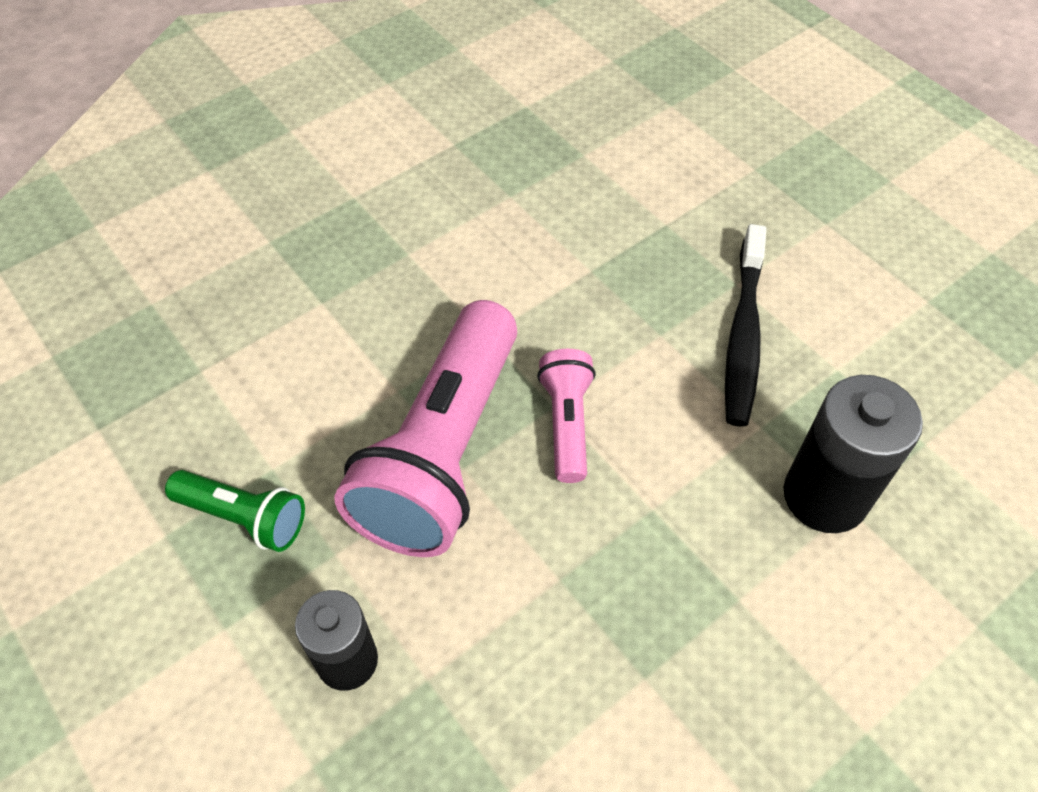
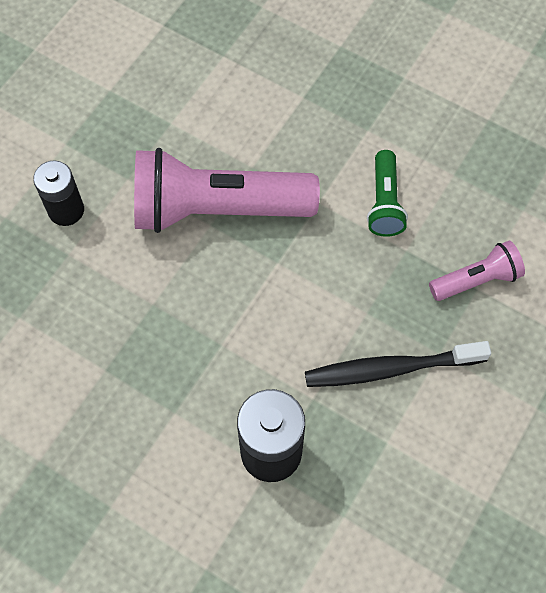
camera: 70 degrees right, 10 degrees up
(244, 517) = (133, 123): green flashlight -> green flashlight (384, 202)
(567, 423) = (266, 274): pink flashlight -> pink flashlight (476, 280)

